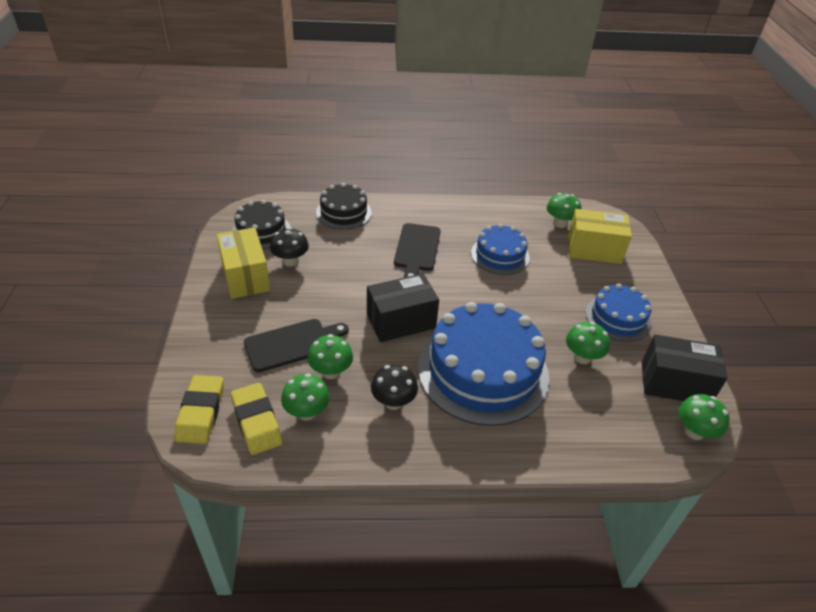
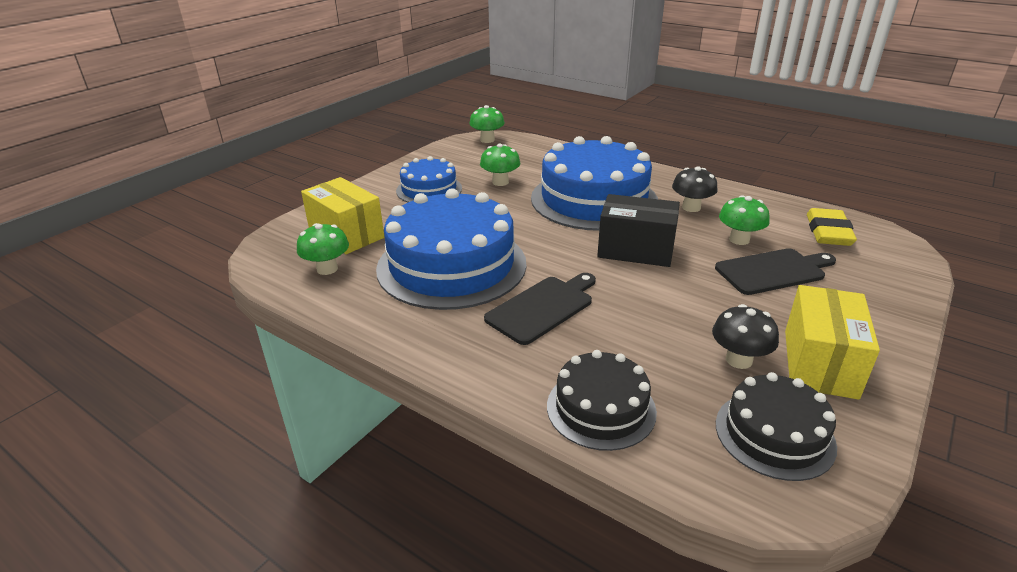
camera: 140 degrees left, 10 degrees down
(201, 412) = (887, 253): yellow eraser -> none
(292, 344) = (773, 271): black cutting board -> black cutting board turned 150 degrees clockwise
(307, 412) = (776, 224): green mushroom -> none
(500, 255) = (451, 265): blue cake -> blue cake, size x1.85
(674, 383) = (458, 155): black box -> none

